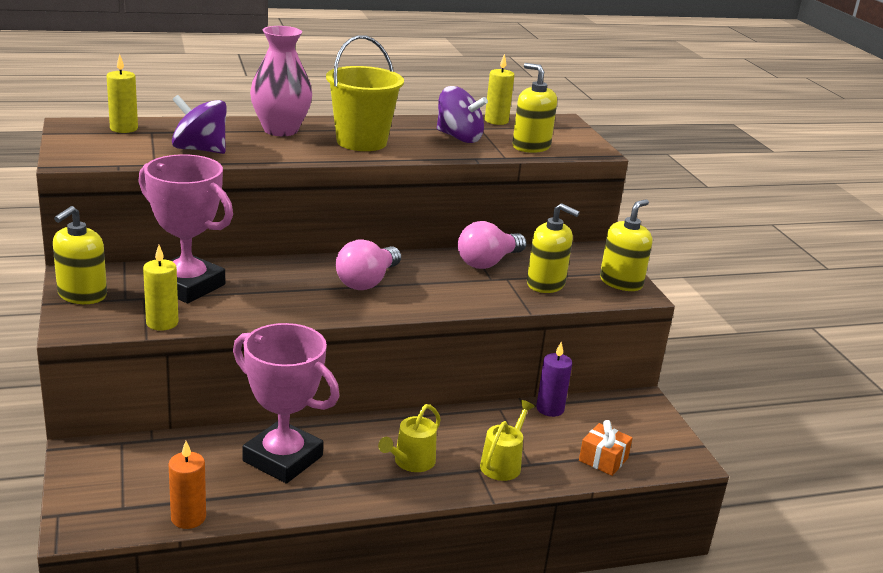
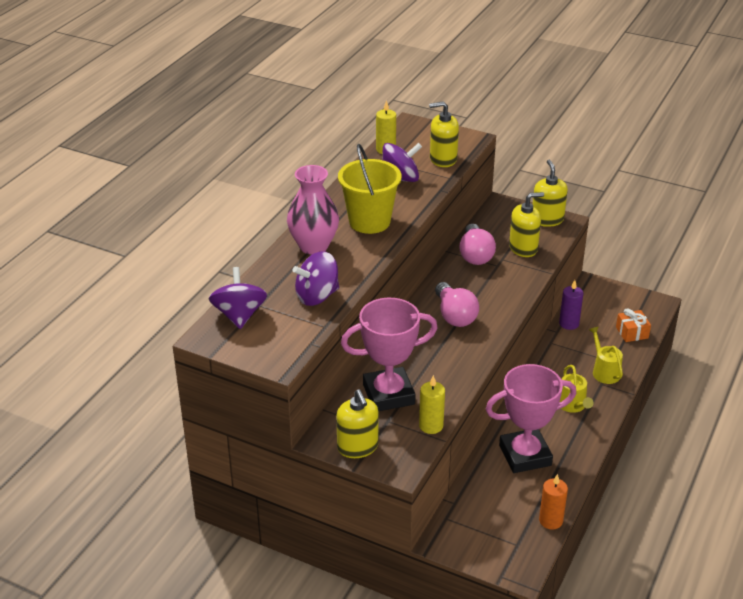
camera: 45 degrees left, 10 degrees up
(124, 128) = (239, 315): yellow candle -> purple spinning top

